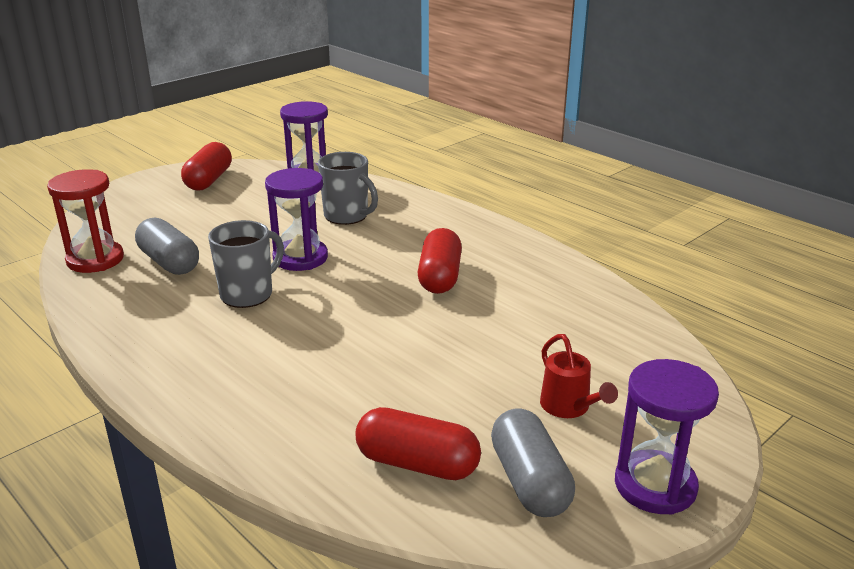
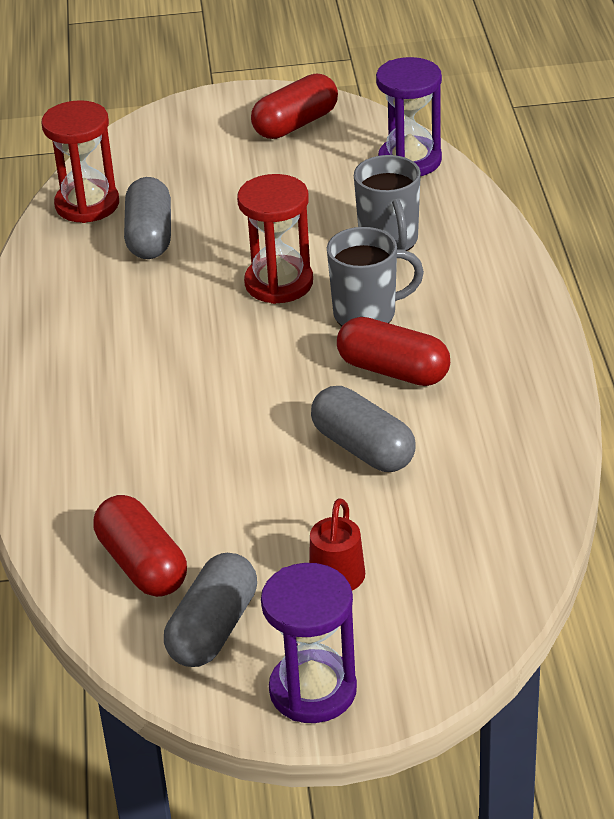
camera: 40 degrees right, 10 degrees up
(248, 294) = (184, 311): grey mug -> grey mug (367, 314)
(300, 258) = (279, 283): purple hourglass -> red hourglass
(440, 277) = (393, 371): red capsule -> red capsule turned 75 degrees clockwise
(479, 324) = (363, 448): none -> grey capsule

